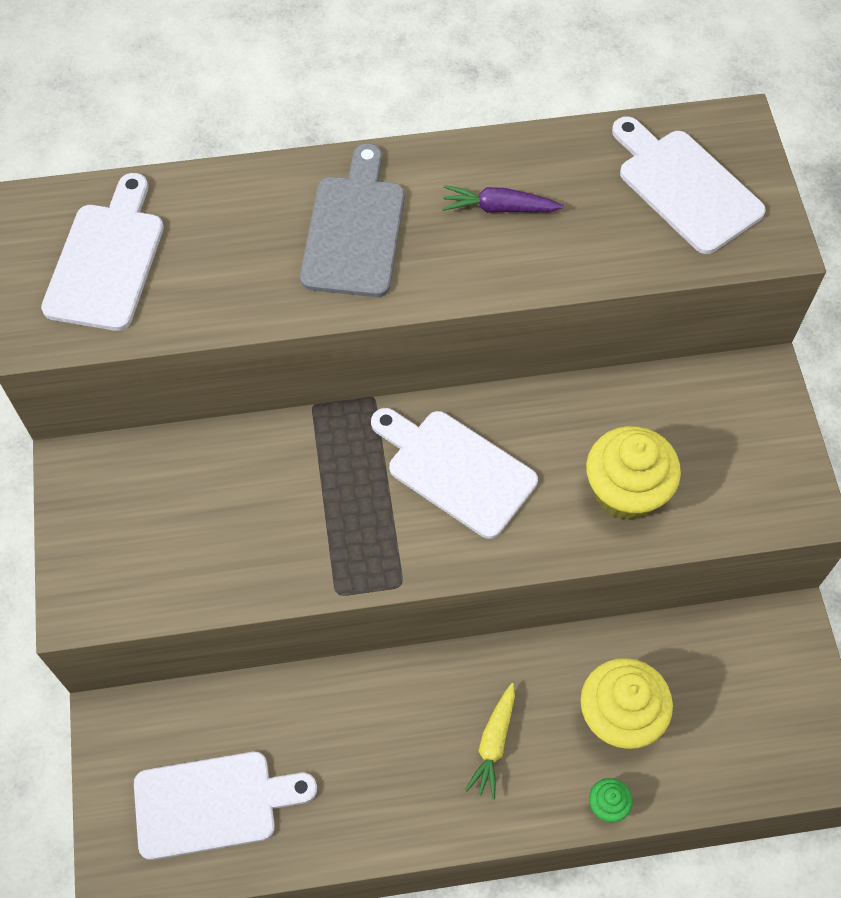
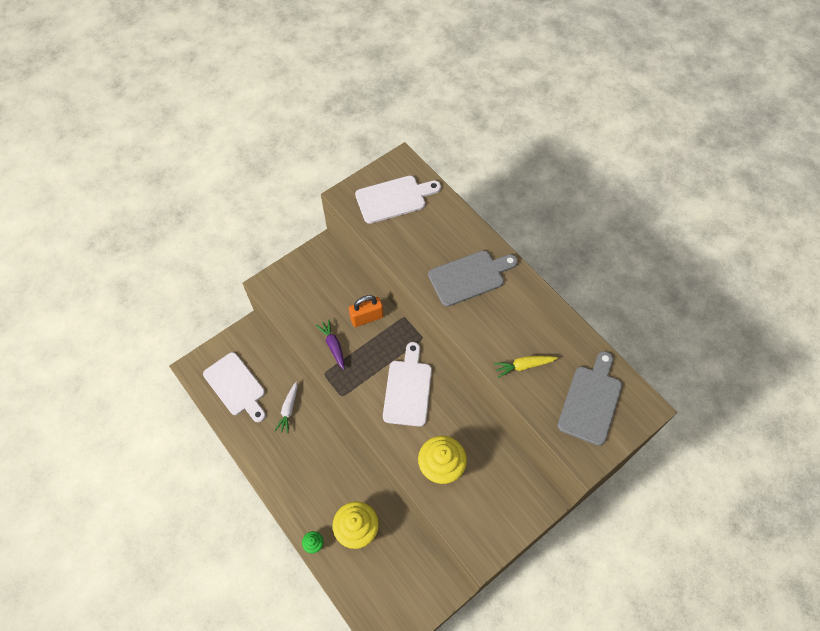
camera: 60 degrees right, 0 degrees up
(273, 465) = (367, 318): none -> orange padlock
(324, 726) = (288, 409): none -> white carrot
(493, 743) = (316, 481): yellow carrot -> yellow carrot (523, 366)
(499, 208) = (521, 327): purple carrot -> purple carrot (333, 346)
(685, 187) = (591, 401): white cutting board -> grey cutting board

